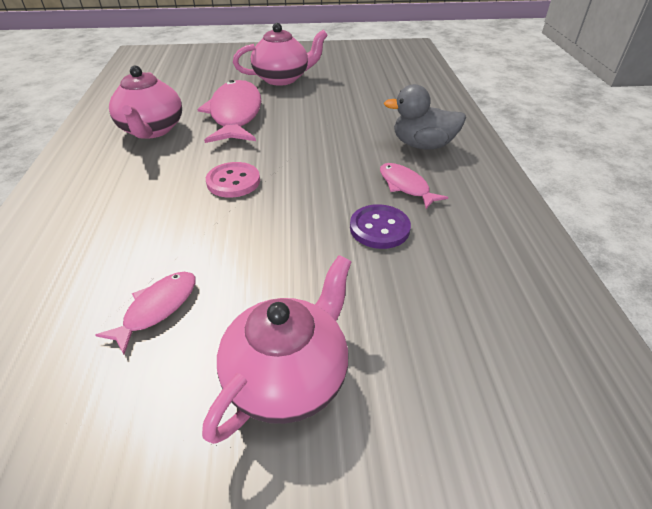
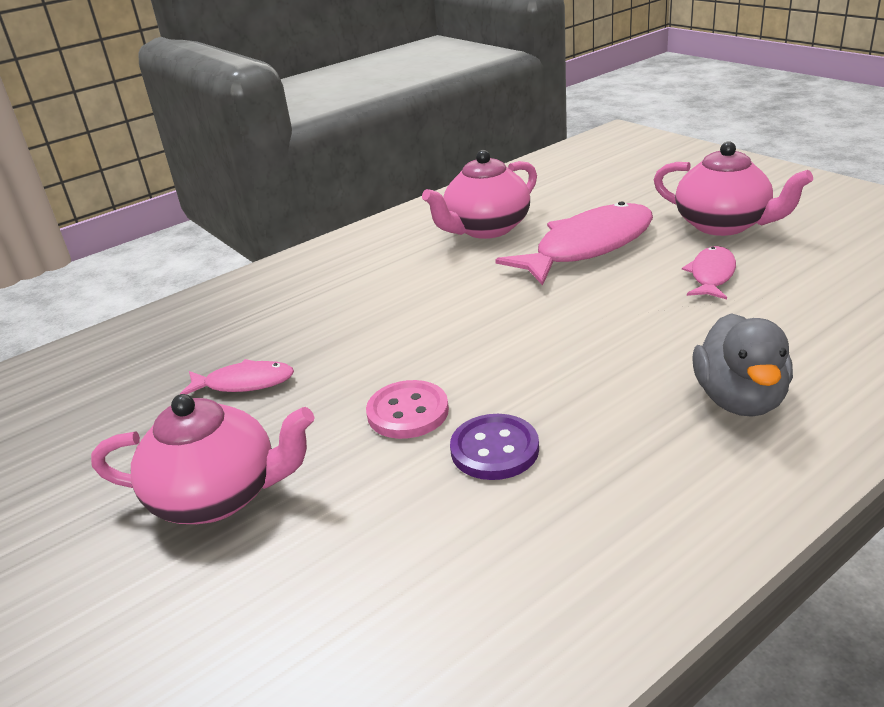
camera: 60 degrees right, 10 degrees down
(233, 181) = (460, 317): pink button -> pink button (408, 412)
(406, 186) = (611, 430): pink fish -> pink fish (711, 275)
(422, 145) = (739, 399): grey duck -> grey duck turned 150 degrees counterclockwise

